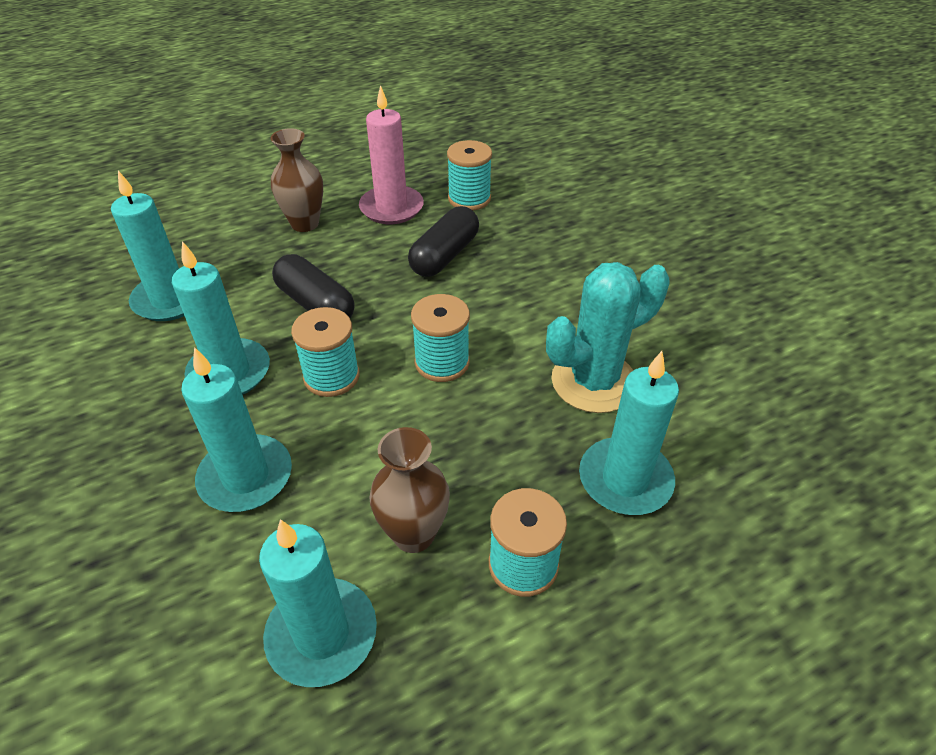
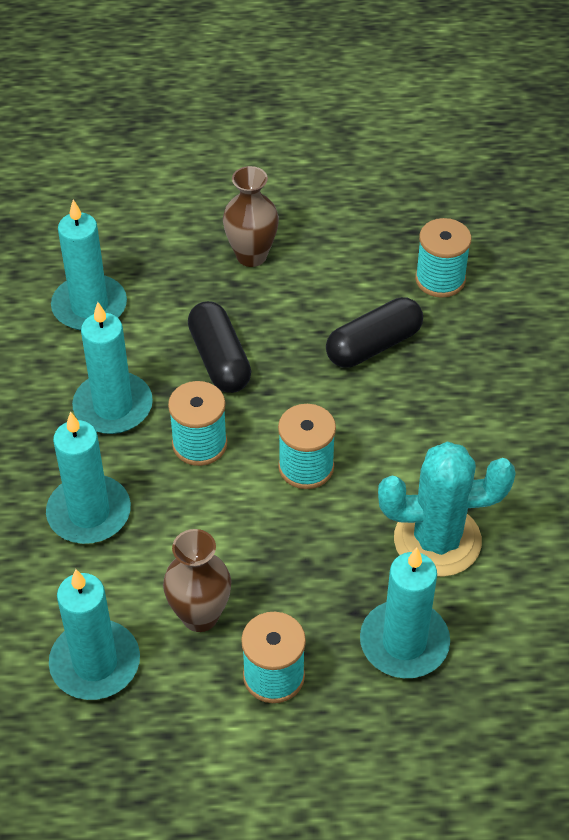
camera: 25 degrees right, 5 degrees up
(391, 208) = (350, 264): pink candle -> none

